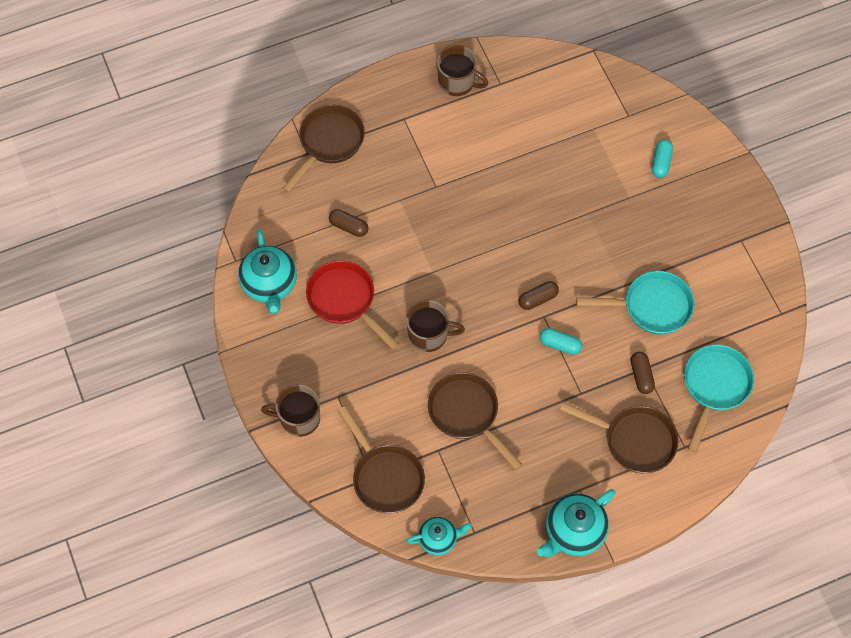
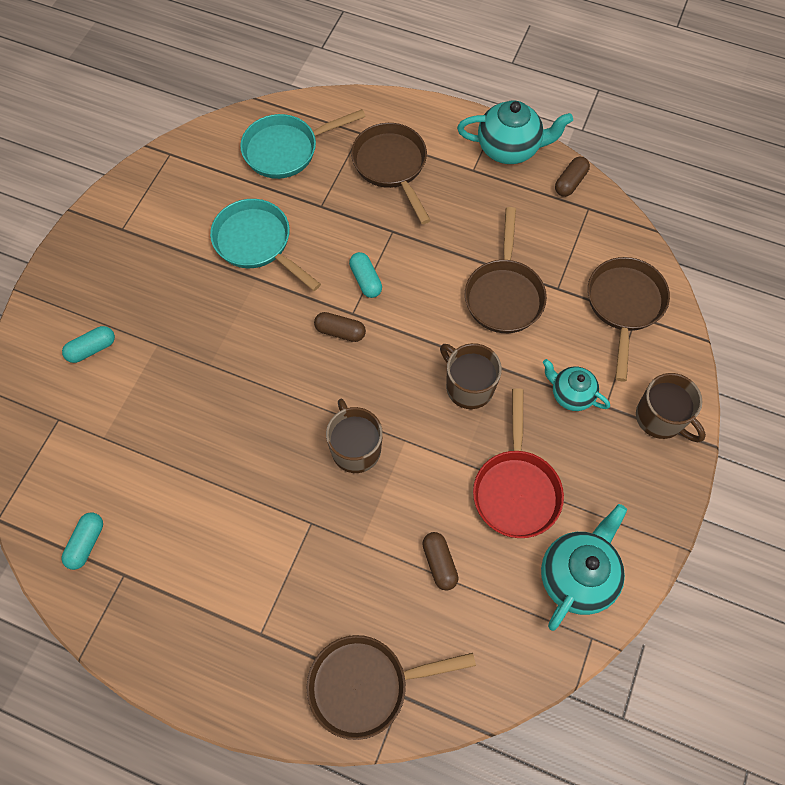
camera: 135 degrees left, 0 degrees up
(438, 539) = (623, 226): turquoise teapot -> turquoise teapot (571, 394)
(457, 82) = (161, 622): brown mug -> brown mug (355, 448)
(536, 79) = (86, 543): none -> turquoise capsule
(641, 376) = (330, 203): brown capsule -> brown capsule (570, 182)

